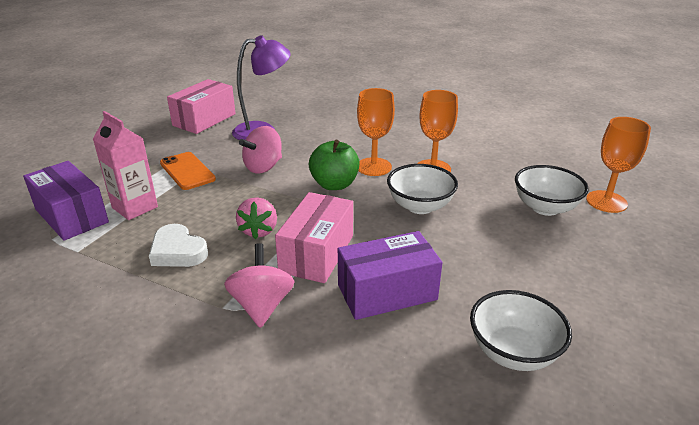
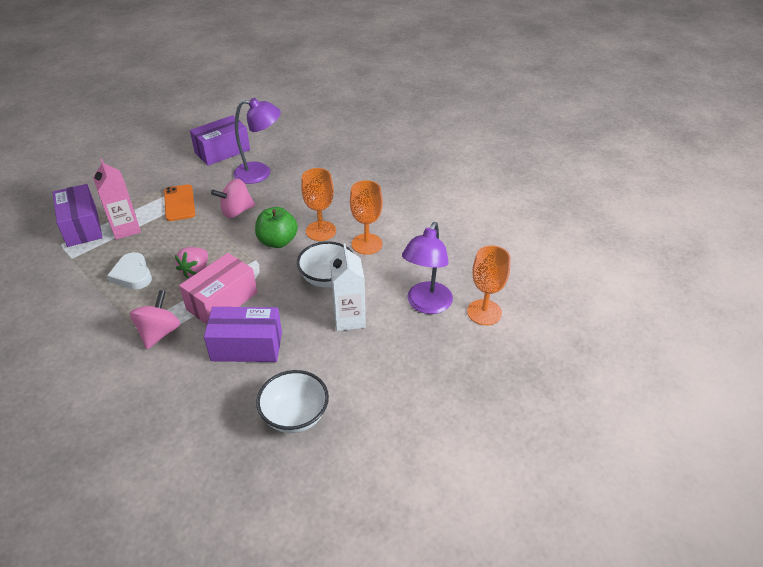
camera: 20 degrees right, 10 degrees up
(204, 120) = (222, 151): pink box -> purple box
(479, 237) = (349, 319): none -> white carton
(545, 207) = (426, 305): white bowl -> purple lamp

